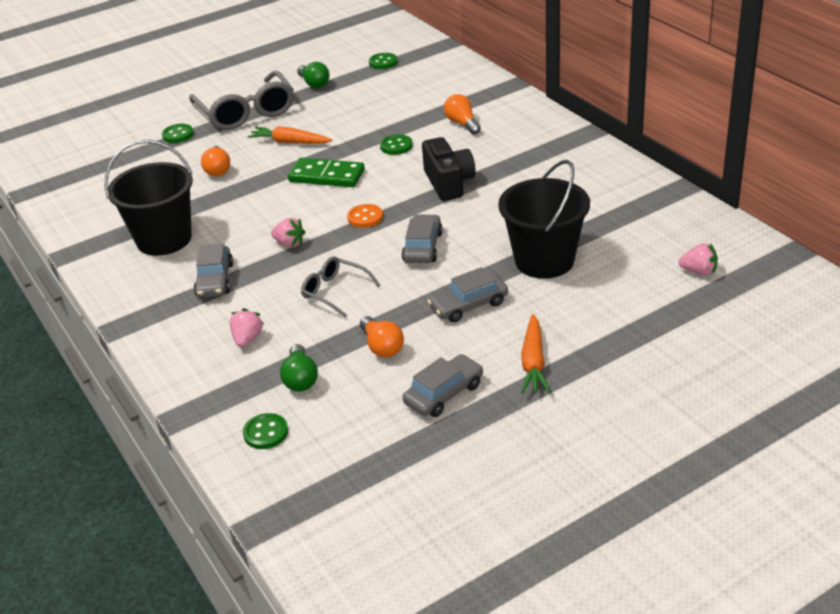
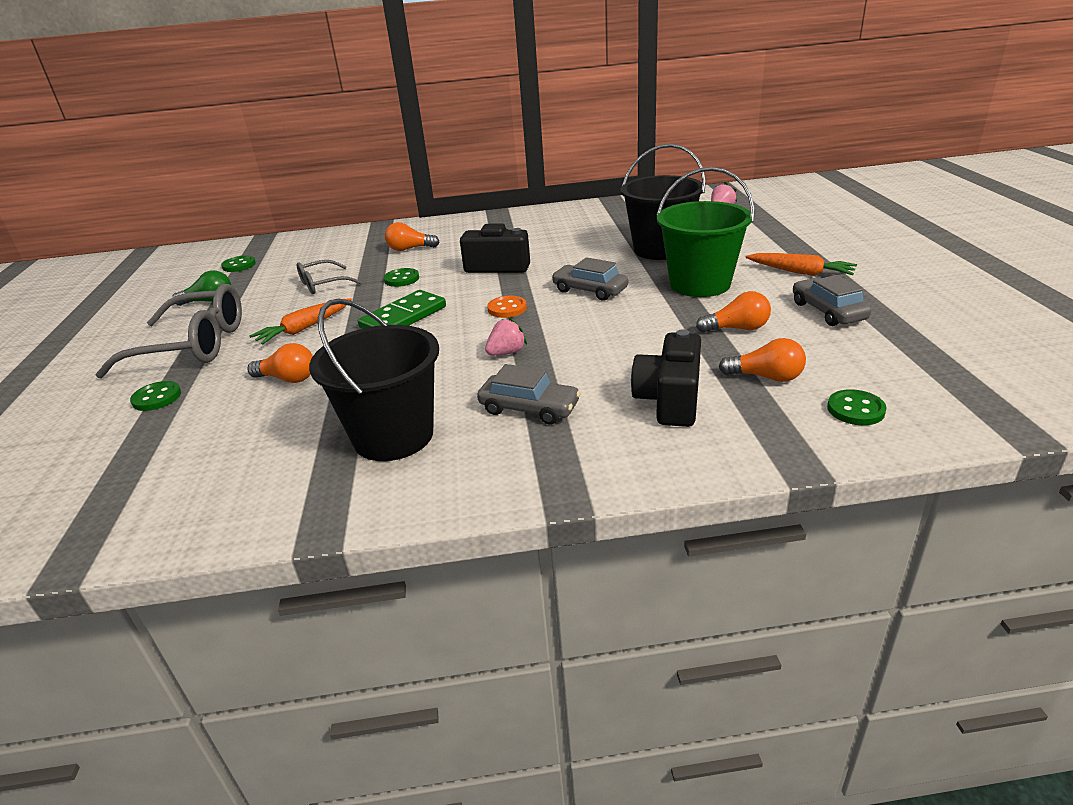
camera: 65 degrees left, 5 degrees down
(247, 339) = (669, 400): pink strawberry -> black camera
(300, 379) = (766, 377): green light bulb -> orange light bulb
(335, 292) = (623, 339): grey glasses -> grey glasses (323, 284)
(468, 305) = (700, 284): grey car -> green bucket

